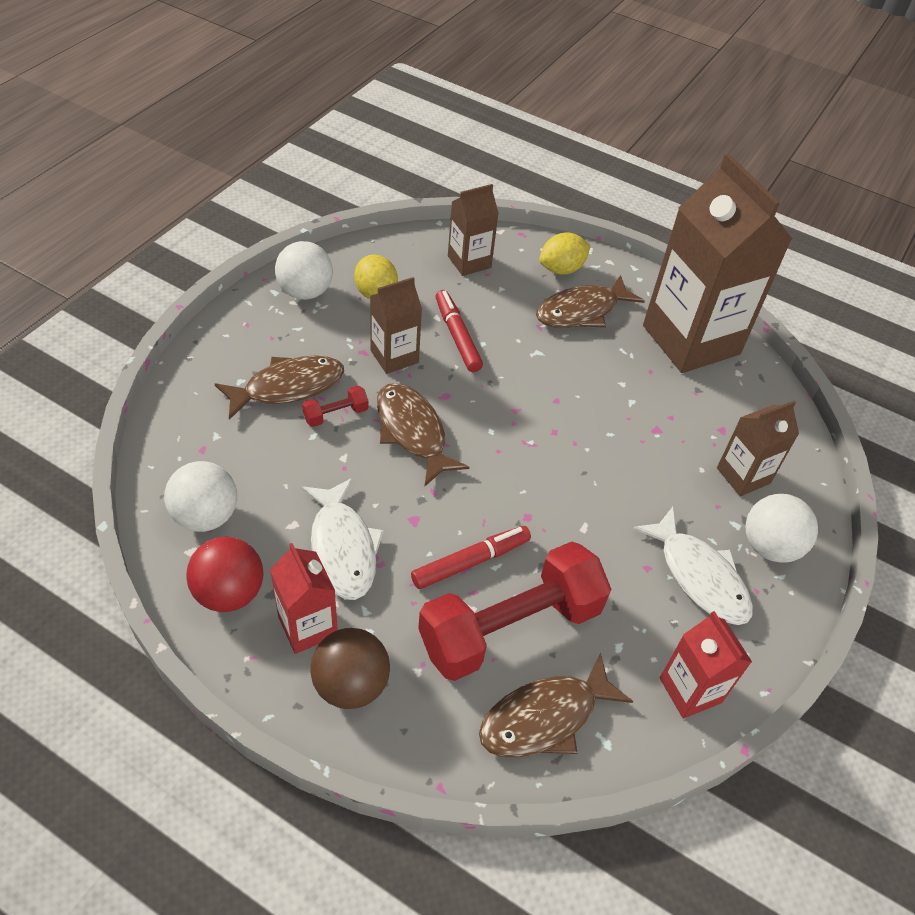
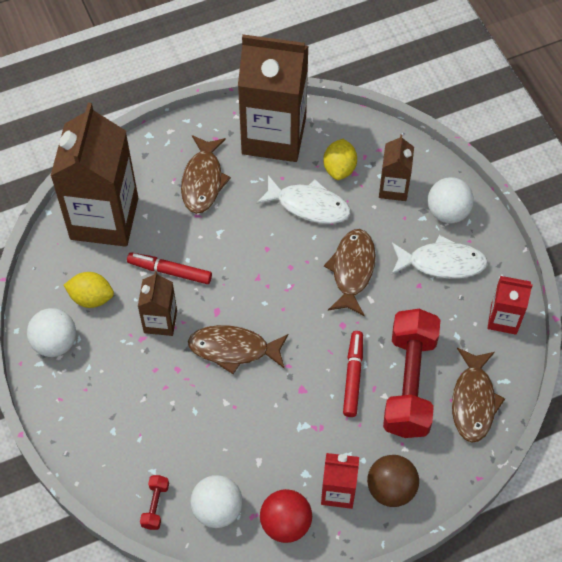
camera: 50 degrees left, 10 degrees up
(288, 387) = (141, 403): brown fish -> brown fish (352, 270)
(336, 414) = (186, 387): red dumbbell -> red dumbbell (155, 505)
(343, 548) = (296, 442): white fish -> white fish (309, 205)
(469, 262) = (104, 218): brown carton -> brown carton, size x2.07
(561, 269) = (155, 165): yellow lemon -> yellow lemon (339, 168)

